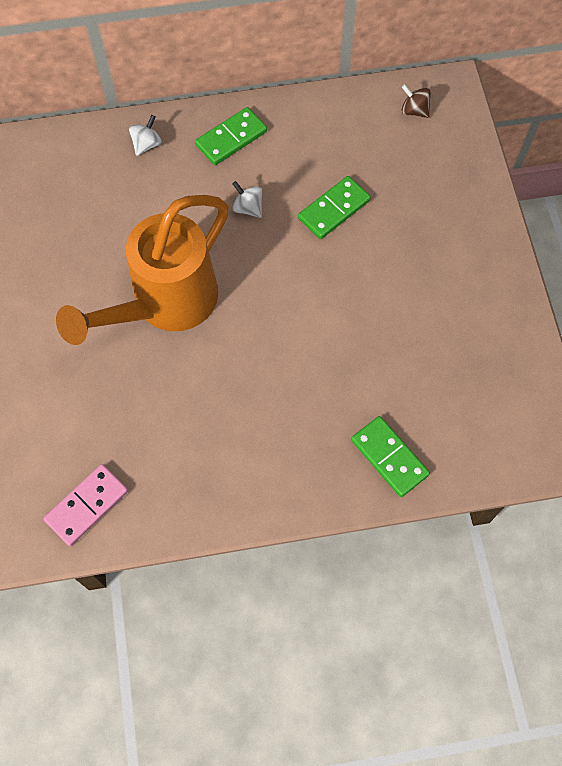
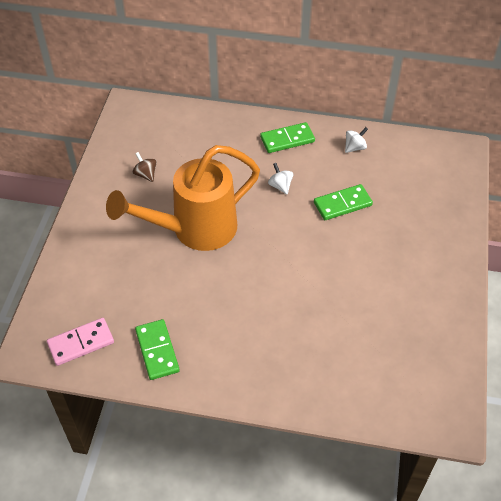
camera: 20 degrees right, 15 degrees down
(147, 144) = (226, 128): white spinning top -> white spinning top (355, 147)
(389, 457) = (315, 383): green domino -> green domino (157, 351)
(414, 111) = (429, 157): brown spinning top -> brown spinning top (146, 174)

